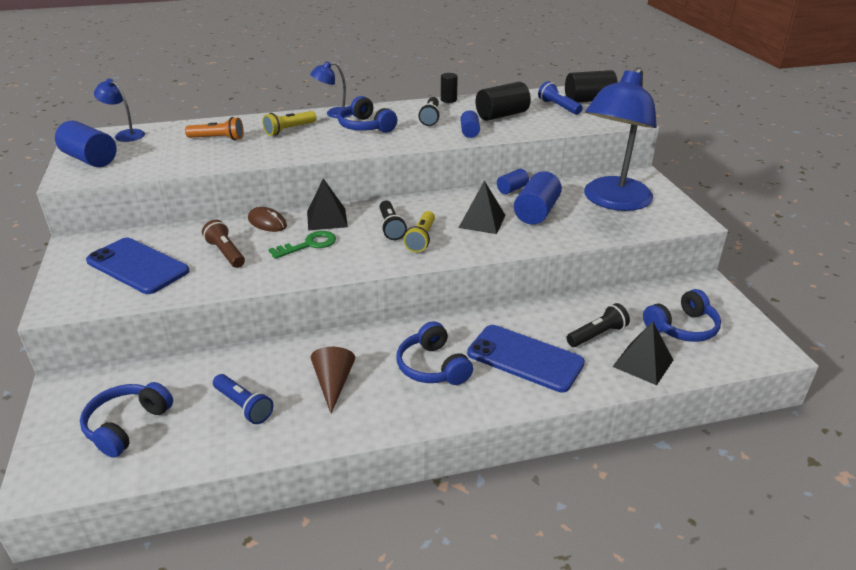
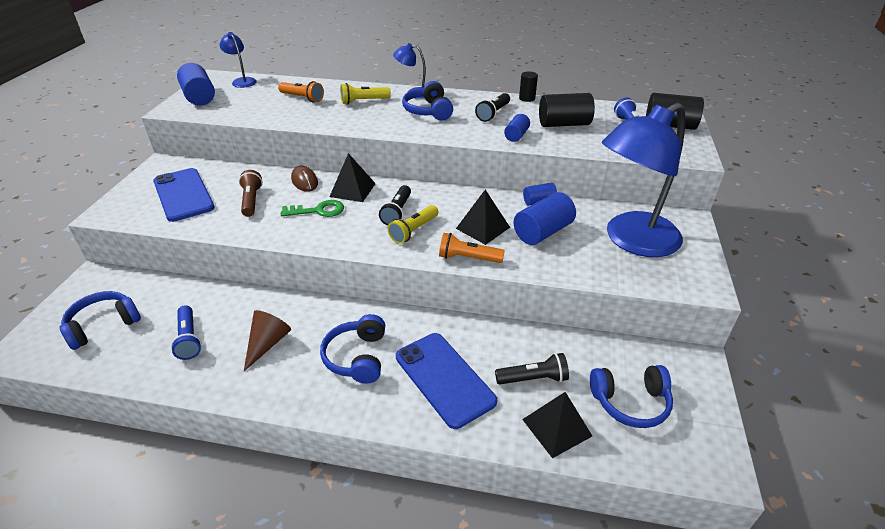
camera: 25 degrees right, 5 degrees up
(491, 248) = (468, 258): none -> orange flashlight

